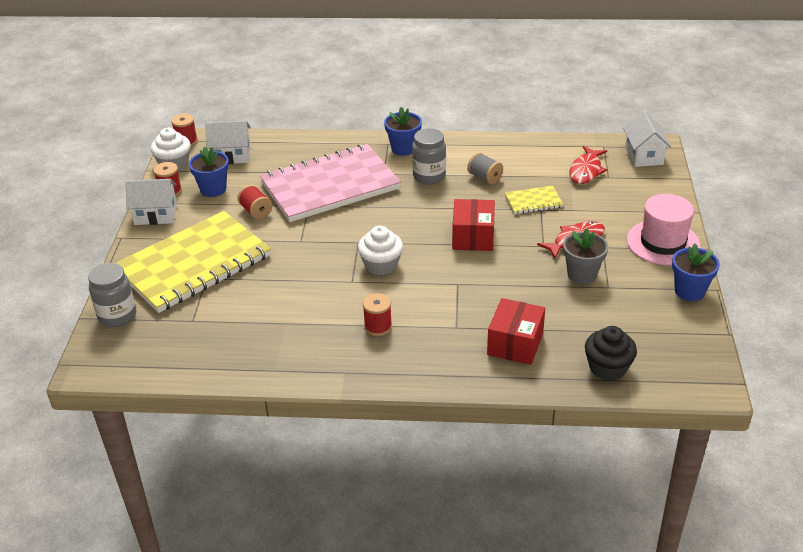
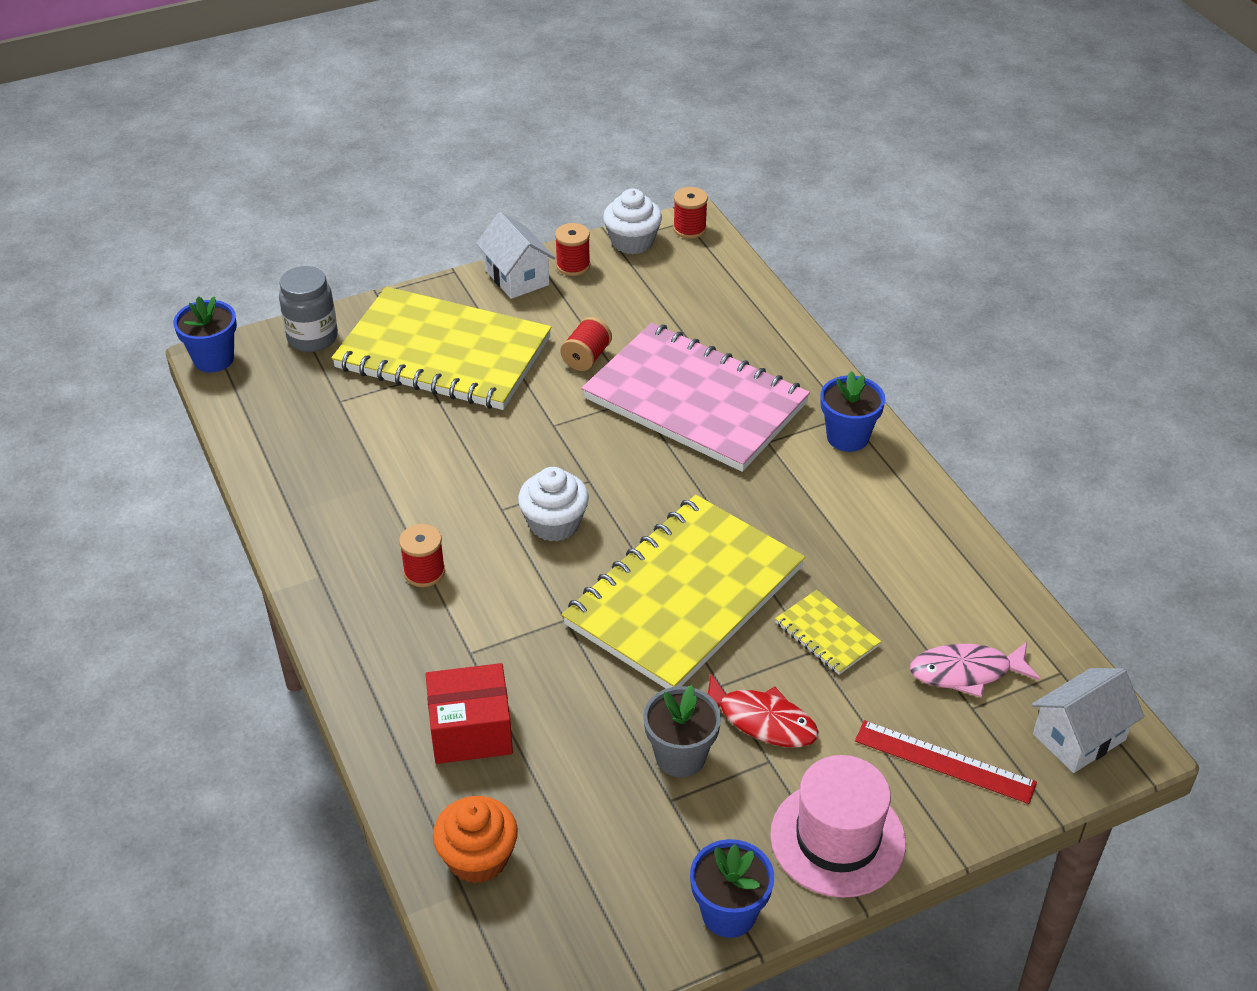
camera: 60 degrees right, 5 degrees up
(213, 189) = (605, 299): blue flower pot -> blue flower pot (213, 359)
(231, 155) = (690, 281): white house -> none
(429, 176) = (799, 492): grey jar -> none
(473, 237) = (684, 596): red box -> yellow notebook
(485, 178) = (845, 555): grey spool -> none
(586, 171) = (966, 672): red fish -> pink fish
(607, 368) = (478, 858): black cupcake -> orange cupcake
(635, 196) = (944, 762): none -> red ruler

